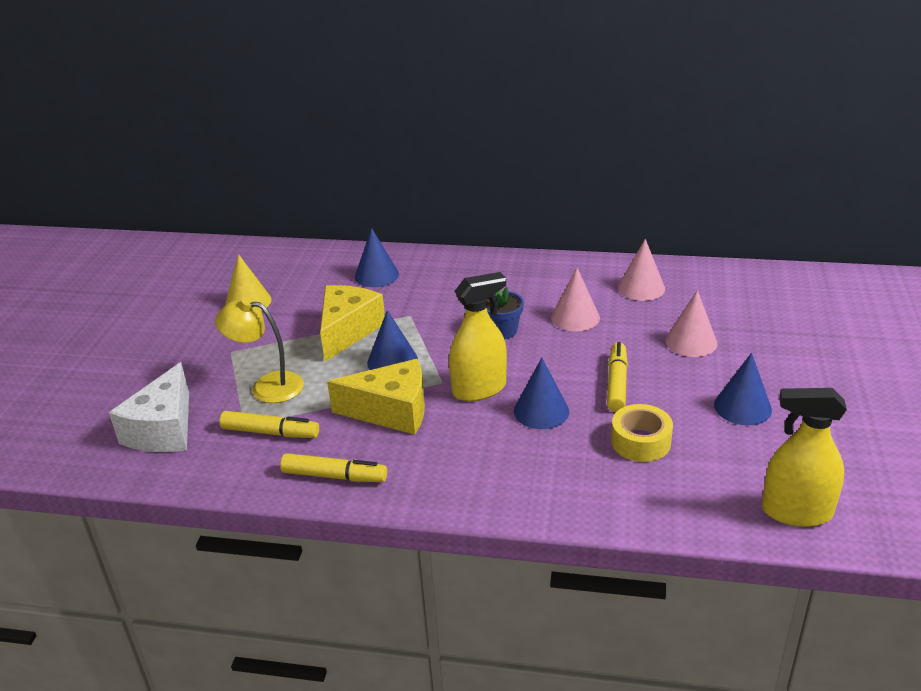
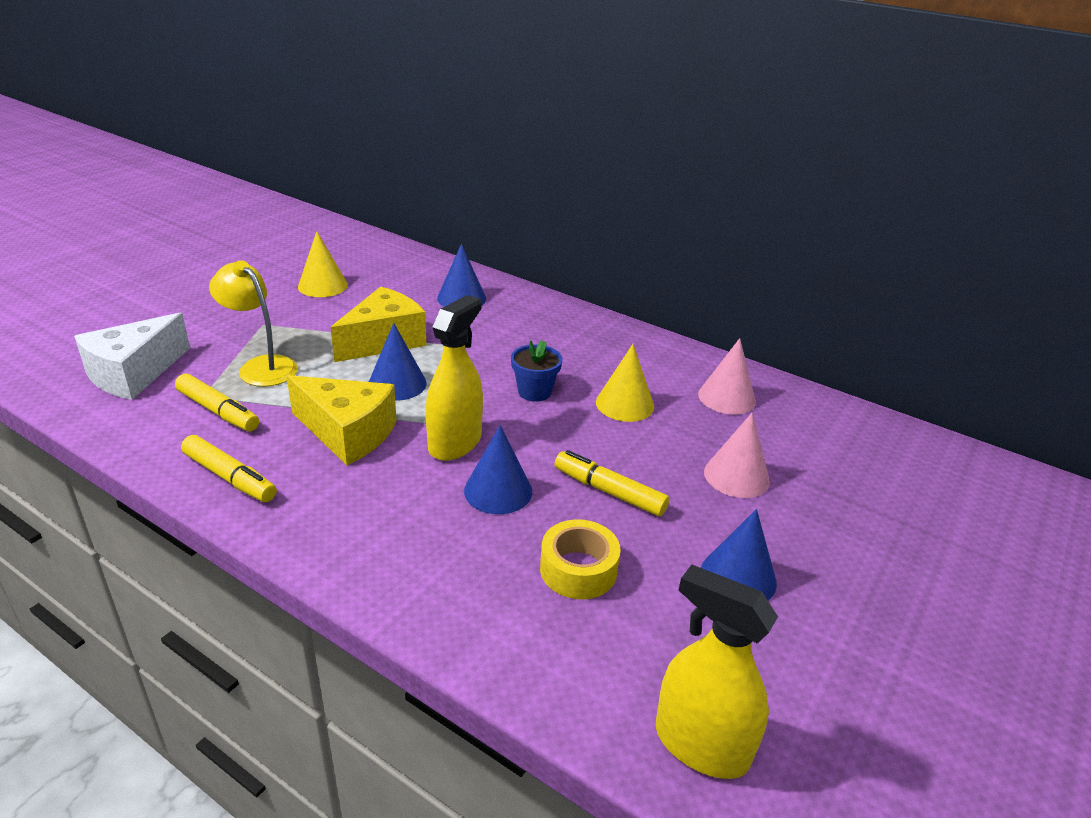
camera: 20 degrees right, 0 degrees up
(479, 389) = (455, 443): yellow spray bottle -> yellow spray bottle turned 60 degrees counterclockwise
(575, 317) = (625, 404): pink cone -> yellow cone
(617, 383) = (609, 491): yellow marker -> yellow marker turned 90 degrees counterclockwise

